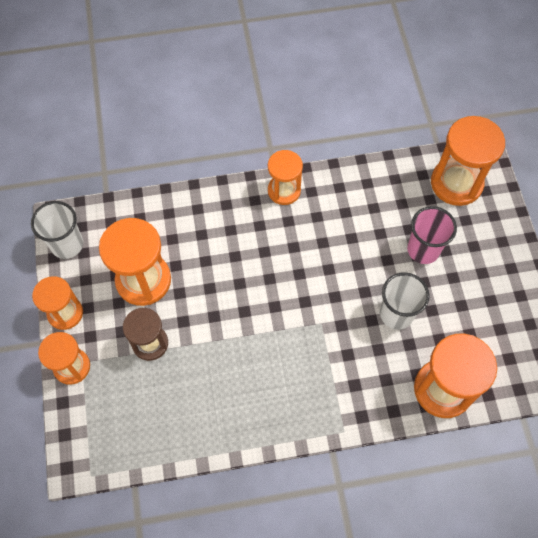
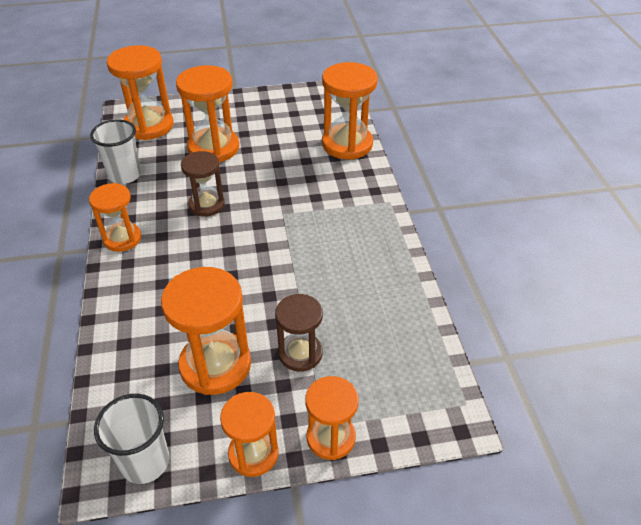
camera: 90 degrees left, 20 degrees down
(331, 253) = (206, 205): none -> brown hourglass
(396, 314) = (276, 166): white cup -> white cup (125, 175)
(423, 250) = (213, 148): pink cup -> orange hourglass

